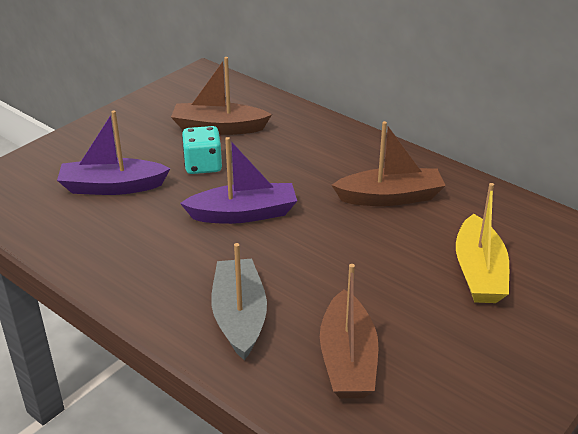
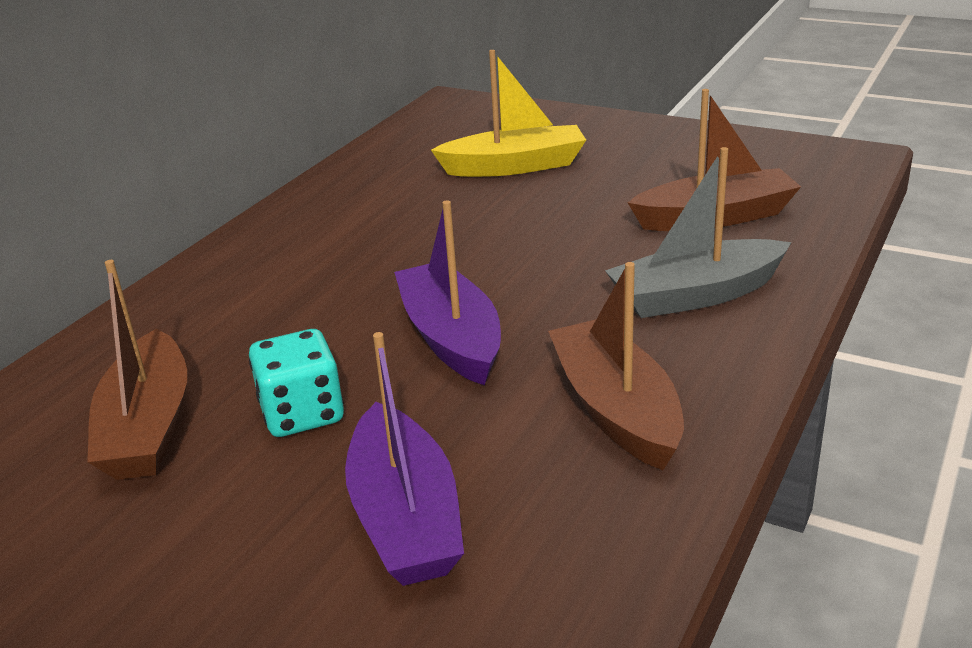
camera: 100 degrees left, 5 degrees down
(390, 197) = (371, 230): brown boat -> brown boat (616, 409)

